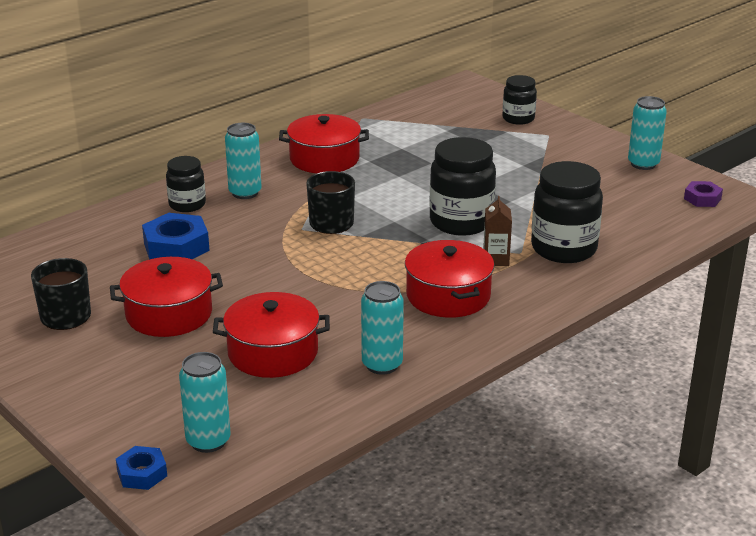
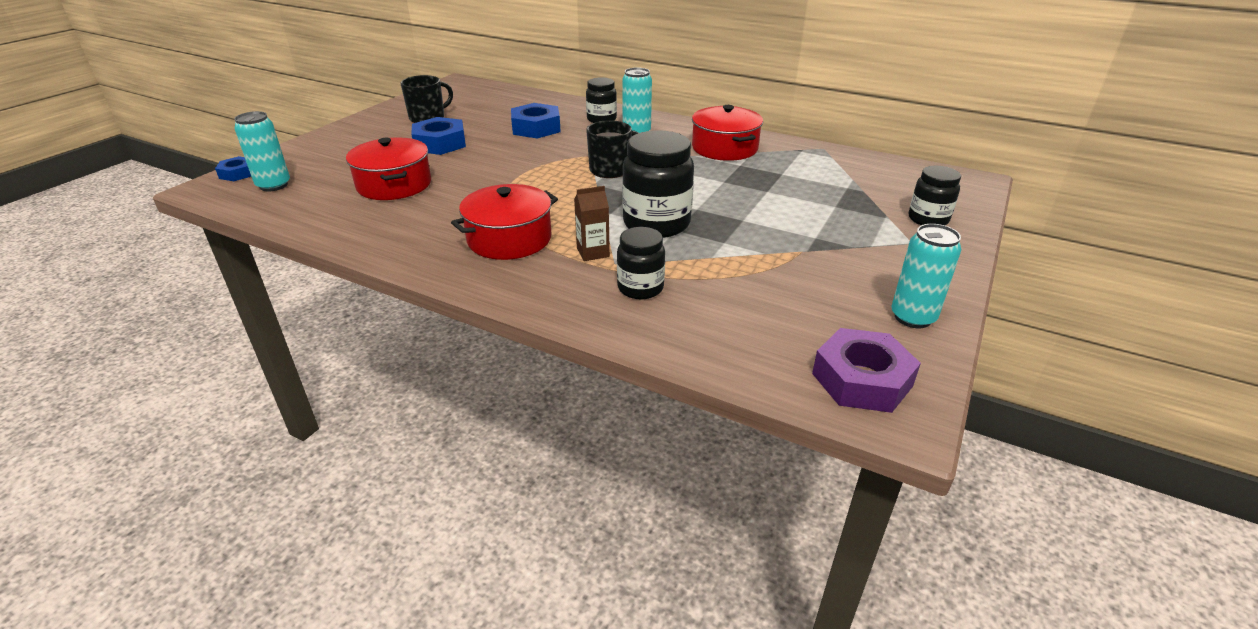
camera: 70 degrees right, 5 degrees up
(169, 314) = (440, 143): red pot -> blue nut
(382, 365) = (382, 228): turquoise can -> none
(563, 249) = (640, 288): black jar -> black jar, size x0.59
(702, 199) = (862, 379): purple nut -> purple nut, size x1.73

